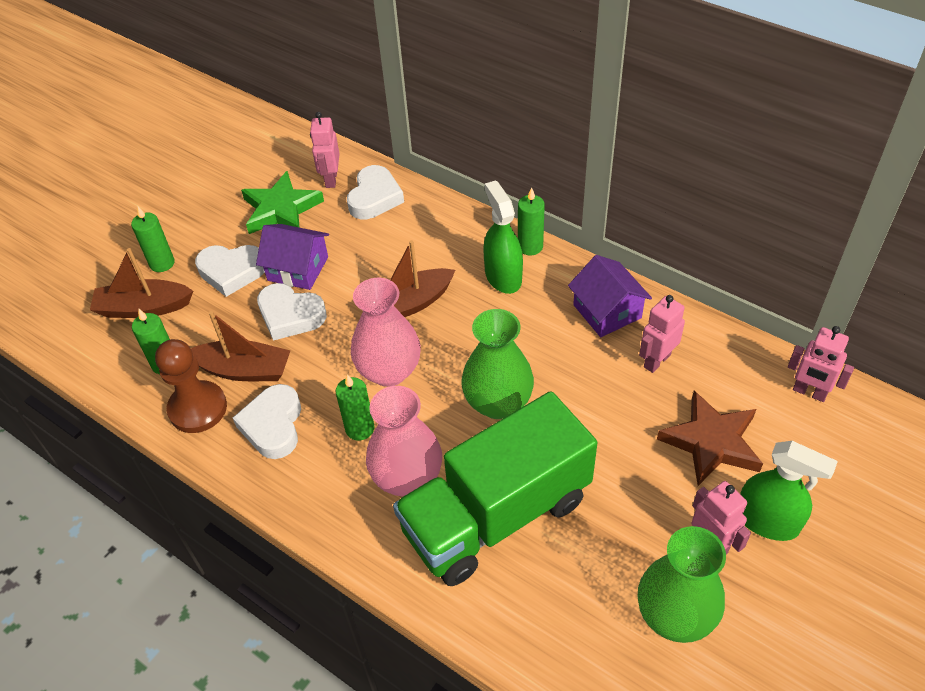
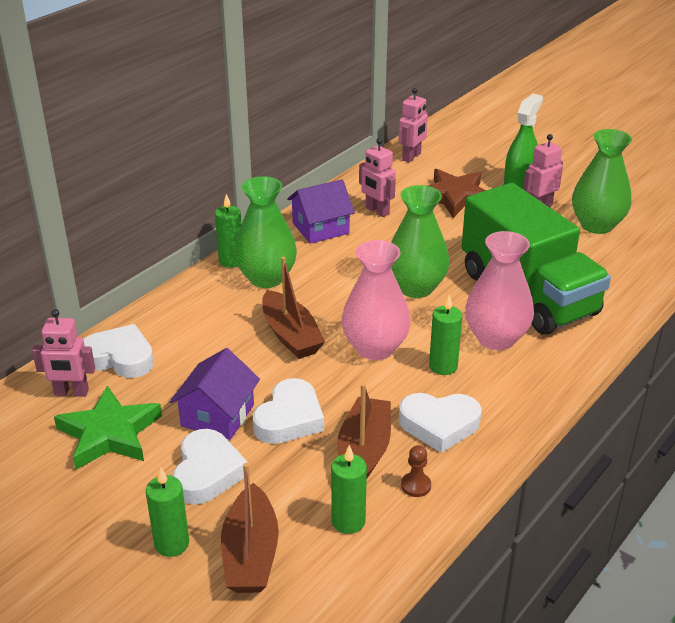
camera: 90 degrees left, 15 degrees down
(198, 408) = (416, 486): brown pawn -> brown pawn, size x0.45
(503, 276) = (266, 278): green spray bottle -> green vase

